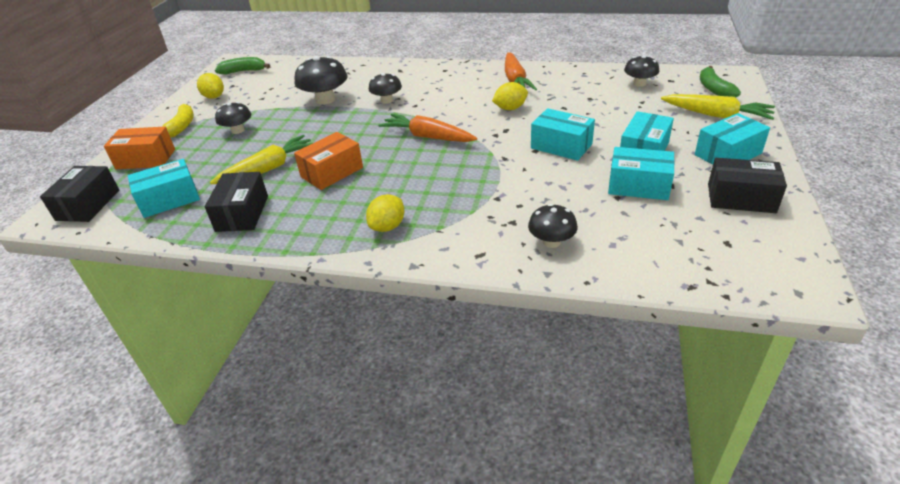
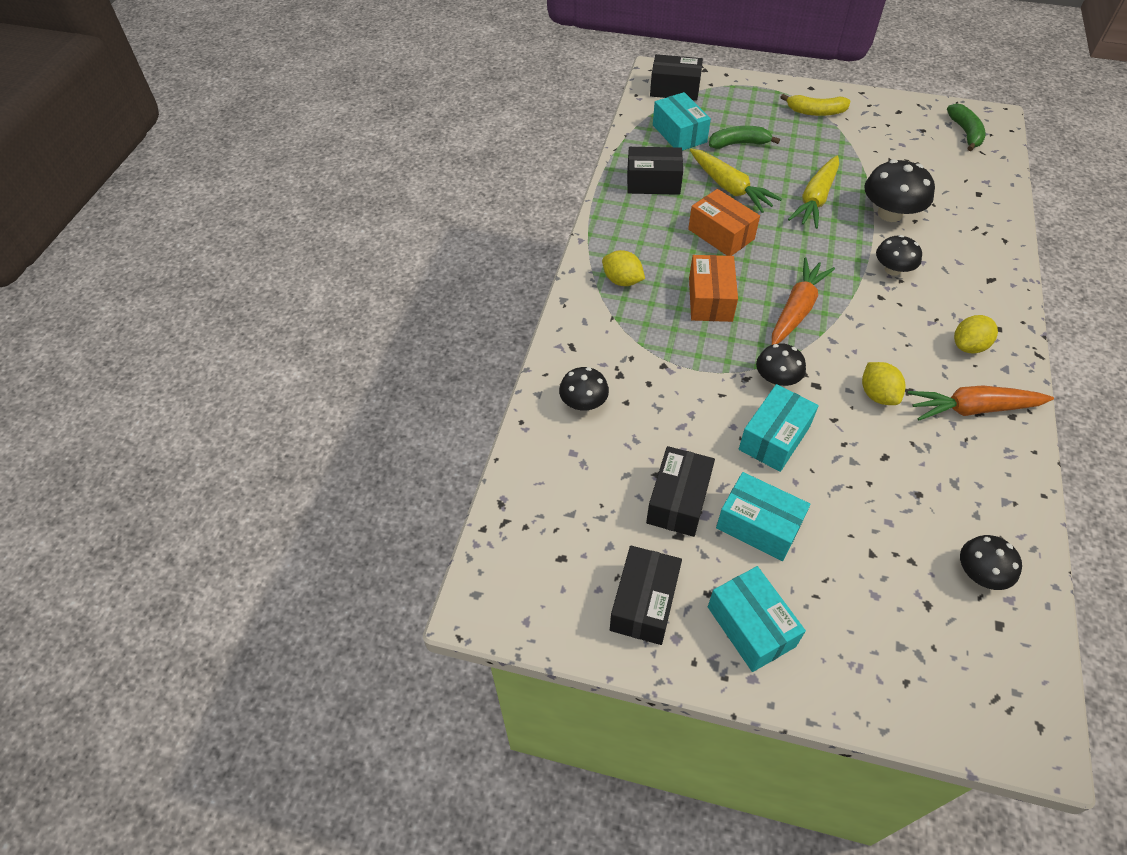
camera: 90 degrees right, 15 degrees up
(145, 159) = (750, 103): orange box -> orange box (710, 299)
(214, 97) = (890, 121): yellow lemon -> yellow lemon (968, 346)
(237, 130) = (809, 153): black mushroom -> black mushroom (776, 379)
(638, 186) = (678, 500): turquoise box -> black box
(714, 89) = (970, 683): green banana -> green banana (739, 144)
(716, 115) = (871, 653): yellow carrot -> yellow carrot (815, 199)

